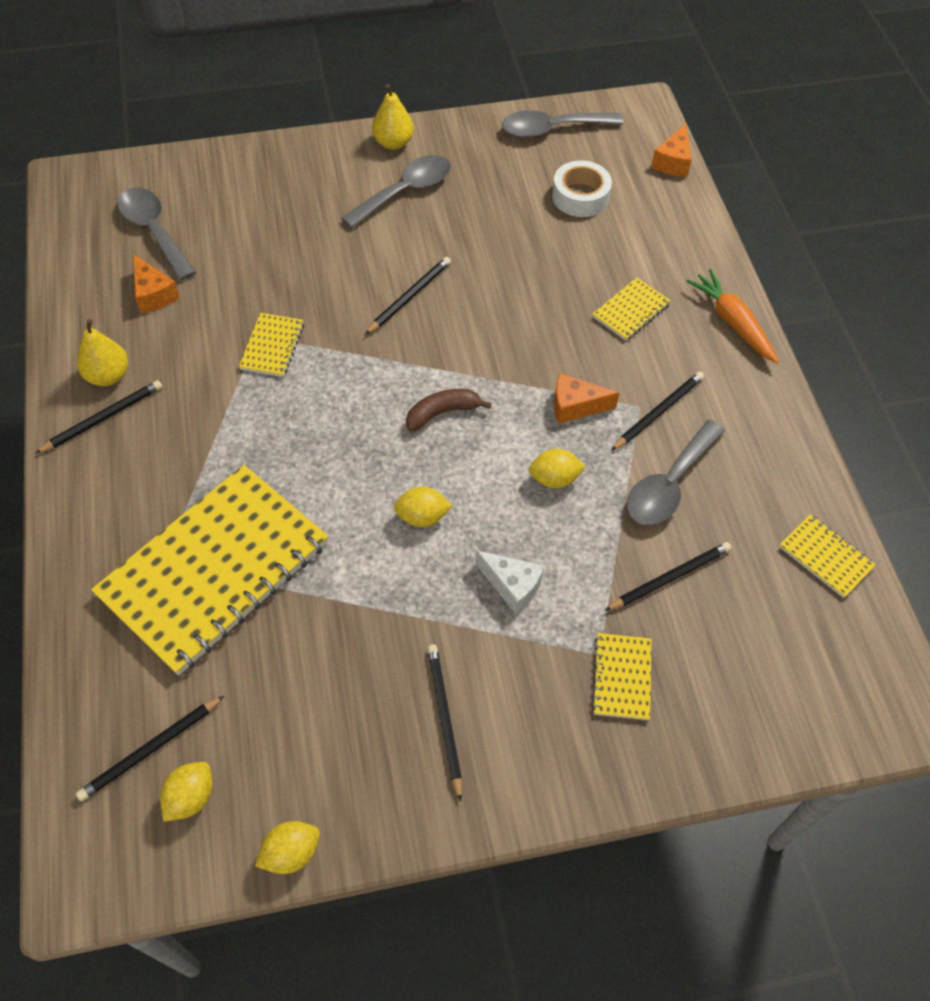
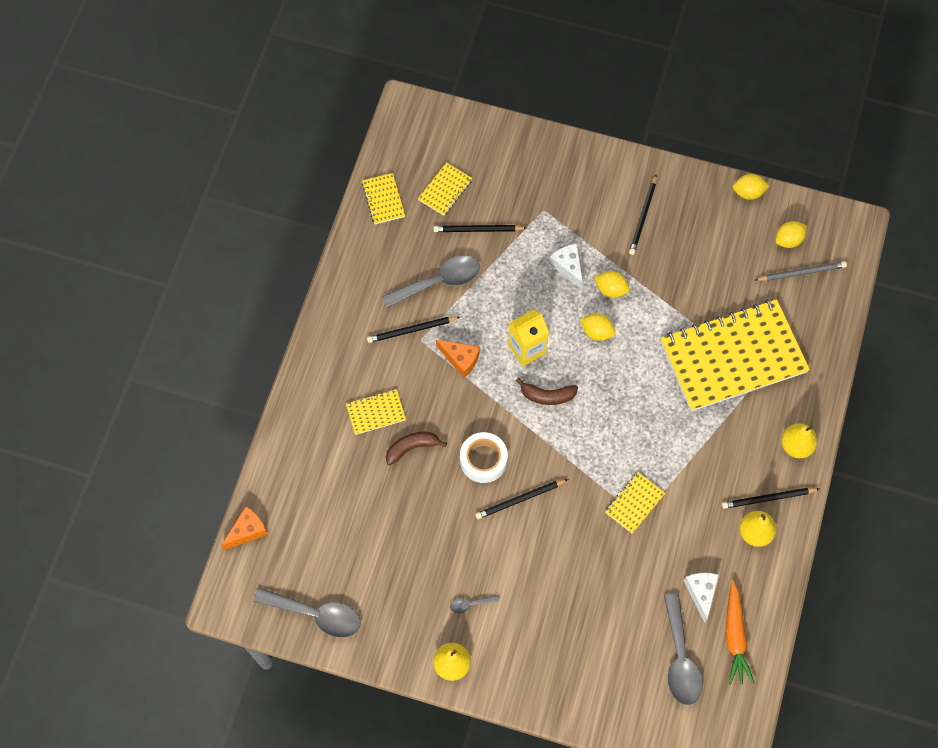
camera: 150 degrees left, 10 degrees up
(84, 494) = (796, 446): none -> yellow pear
(150, 750) = (801, 272): black pencil -> grey pencil
(153, 294) = (701, 593): orange cheese -> white cheese
(405, 192) = (470, 604): grey spoon -> grey spoon, size x0.45
(502, 455) = (527, 349): none -> yellow carton
(554, 479) = (504, 318): yellow lemon -> yellow lemon (611, 289)
(564, 295) = (412, 448): none -> brown banana
(580, 196) = (341, 532): white tape -> white tape (483, 460)
(621, 677) = (539, 193): yellow notebook -> yellow notebook (445, 190)
(732, 322) = (315, 370): orange carrot -> orange carrot (735, 636)

